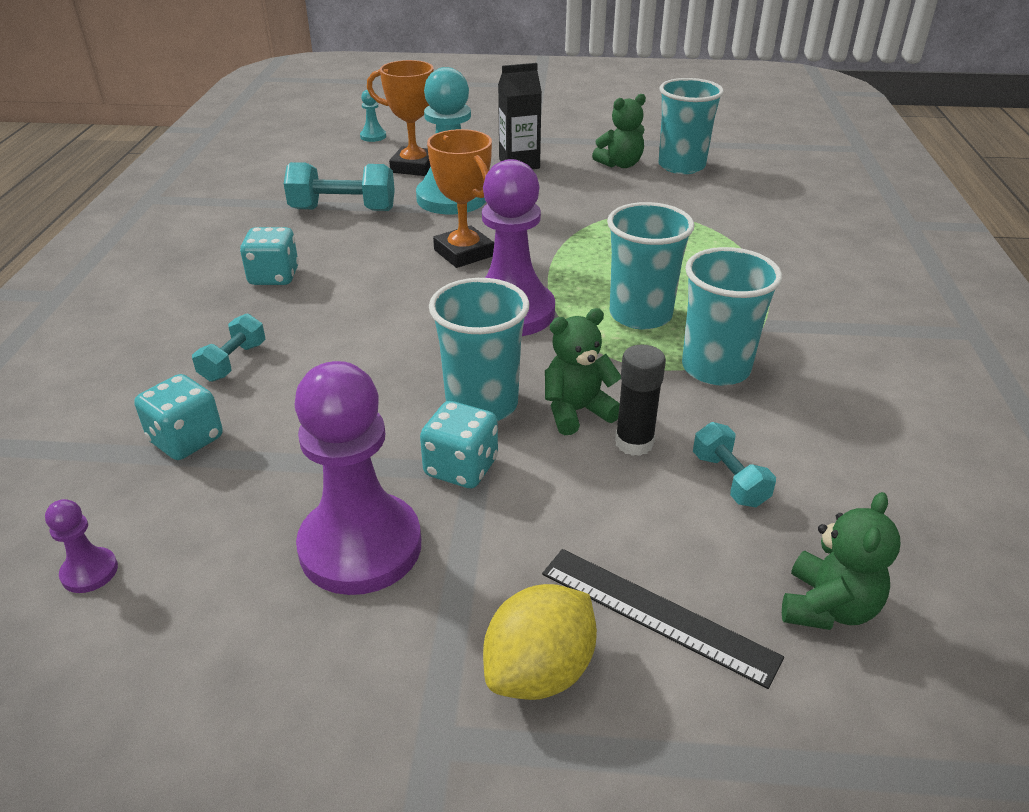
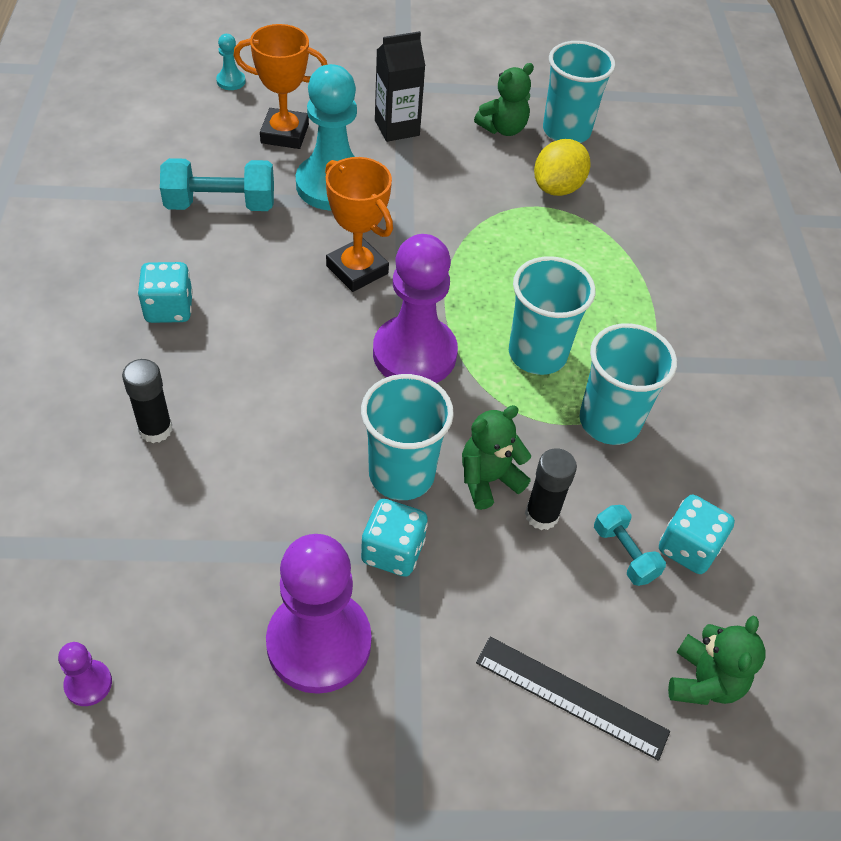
camera: 10 degrees left, 15 degrees up
(186, 440) = (135, 530): turquoise dice -> turquoise dice (688, 548)
(233, 362) = (155, 429): turquoise dumbbell -> black glue stick
(539, 671) = (483, 756): yellow lemon -> yellow lemon (557, 188)

